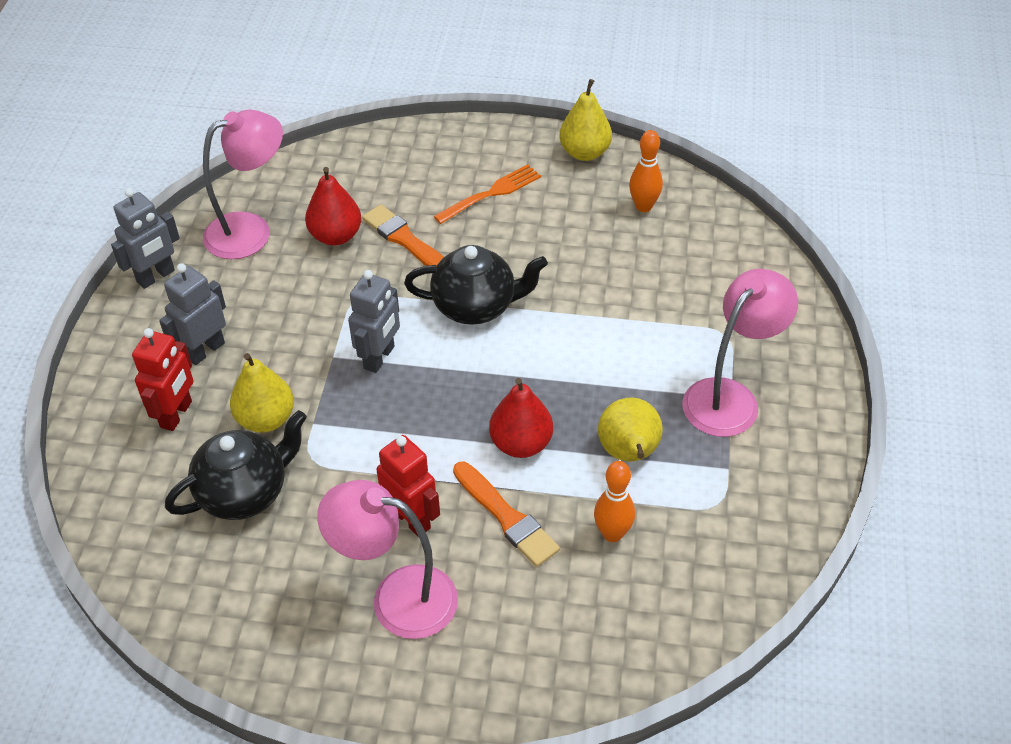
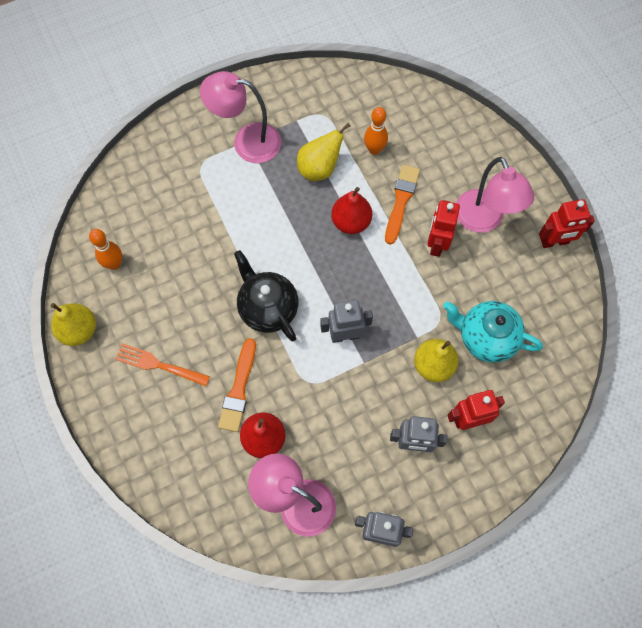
camera: 125 degrees left, 20 degrees up
(245, 492) = (485, 338): black teapot -> turquoise teapot
(289, 667) = (554, 242): none -> red robot

